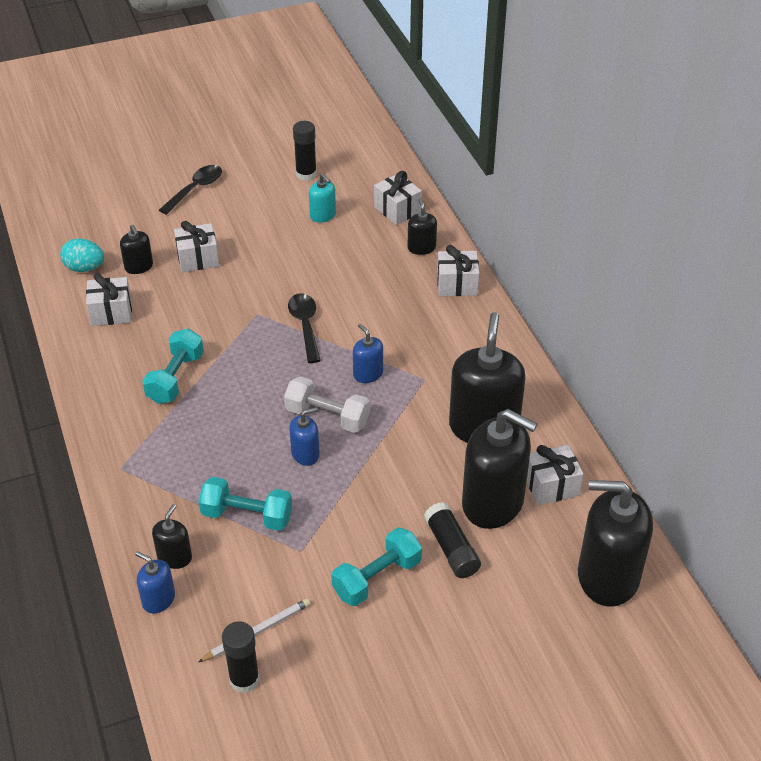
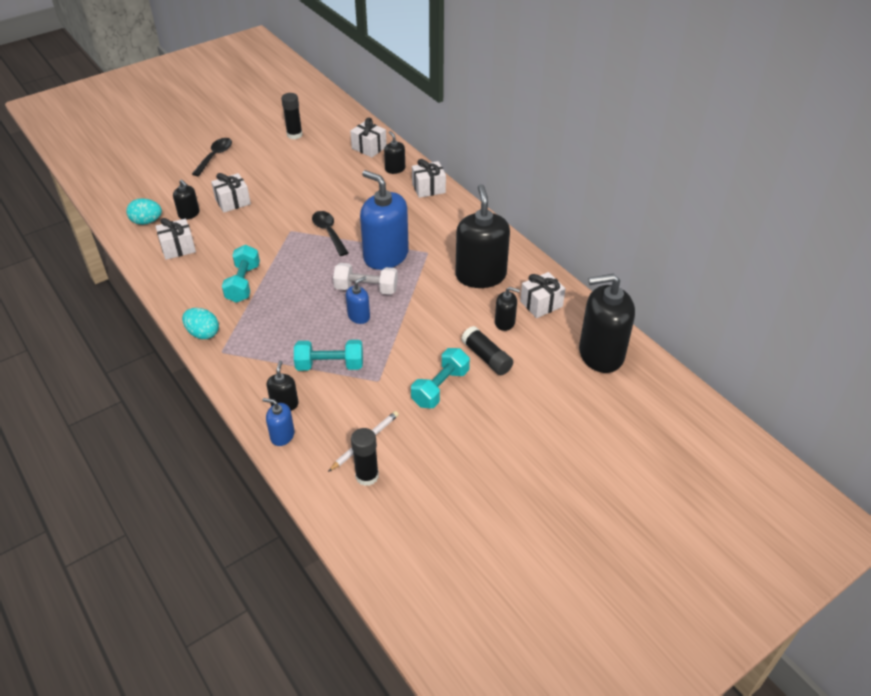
camera: 15 degrees left, 0 degrees up
(106, 438) = (203, 333): none -> turquoise egg
(323, 215) = (316, 159): turquoise soap dispenser -> none
(368, 374) = (386, 256): blue soap dispenser -> blue soap dispenser, size x2.12
(493, 502) = (505, 322): black soap dispenser -> black soap dispenser, size x0.47

